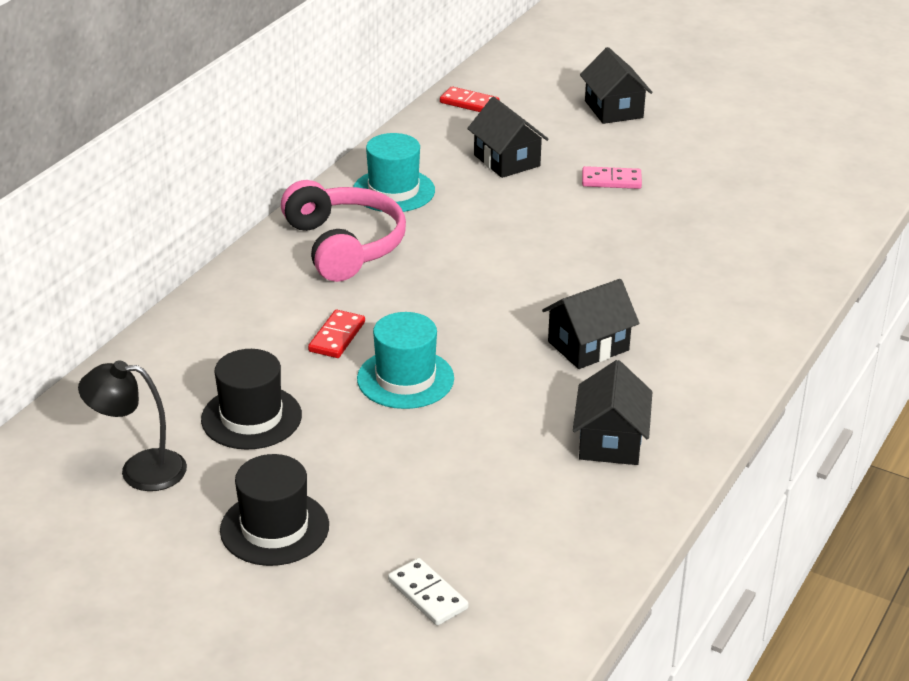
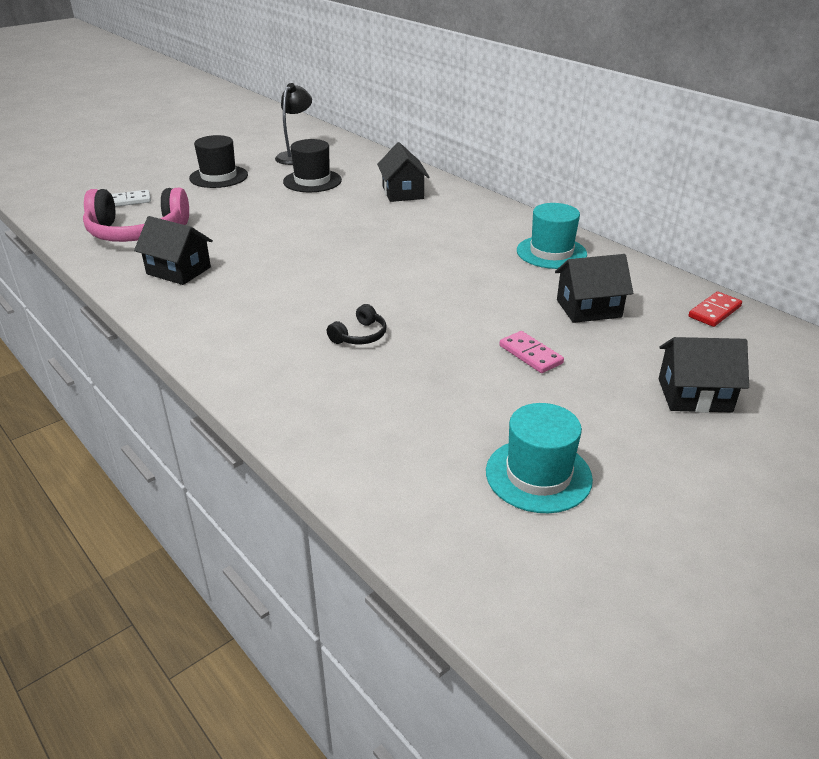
camera: 110 degrees right, 0 degrees up
(337, 337) = (370, 209): red domino -> none
(344, 245) = (478, 225): pink headphones -> pink headphones (137, 232)
(405, 379) = (308, 222): turquoise hat -> turquoise hat (538, 475)
(588, 346) = (285, 286): black house -> black house (402, 192)
(611, 181) = (530, 354): pink domino -> pink domino turned 60 degrees counterclockwise
(651, 272) = (360, 336): none -> black headphones

